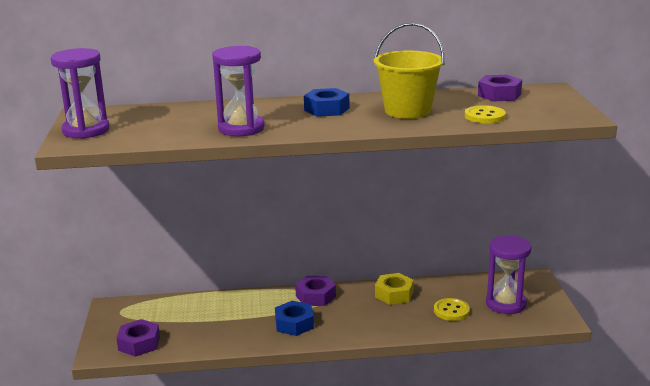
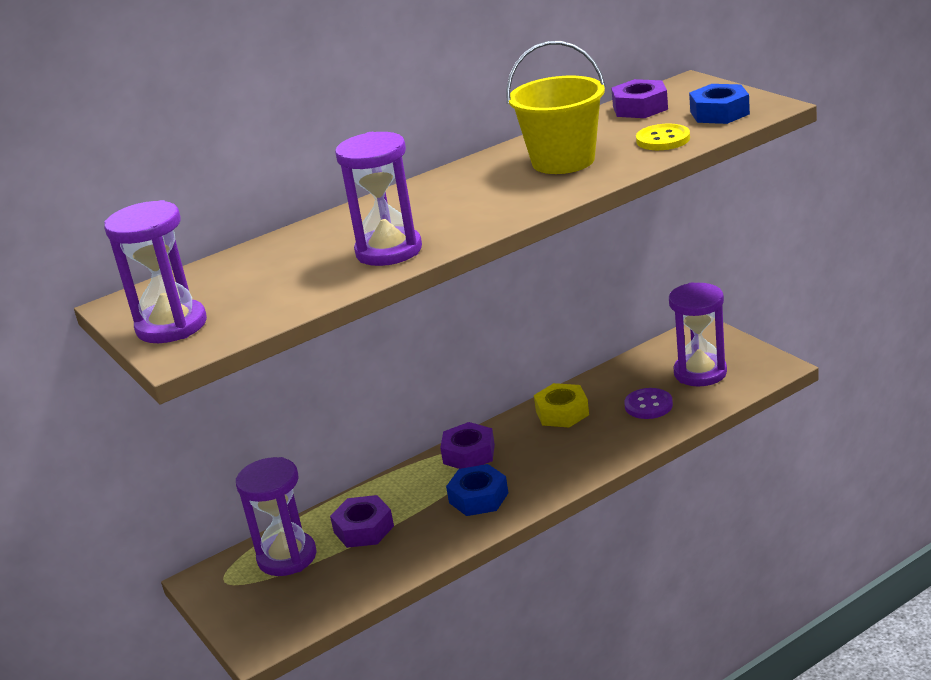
camera: 25 degrees left, 5 degrees up
(139, 343) = (300, 608): purple nut -> purple nut (363, 529)
(162, 312) = (287, 557): none -> purple hourglass
(326, 109) = (460, 190): blue nut -> blue nut (719, 113)
(451, 311) = (648, 405): yellow button -> purple button

